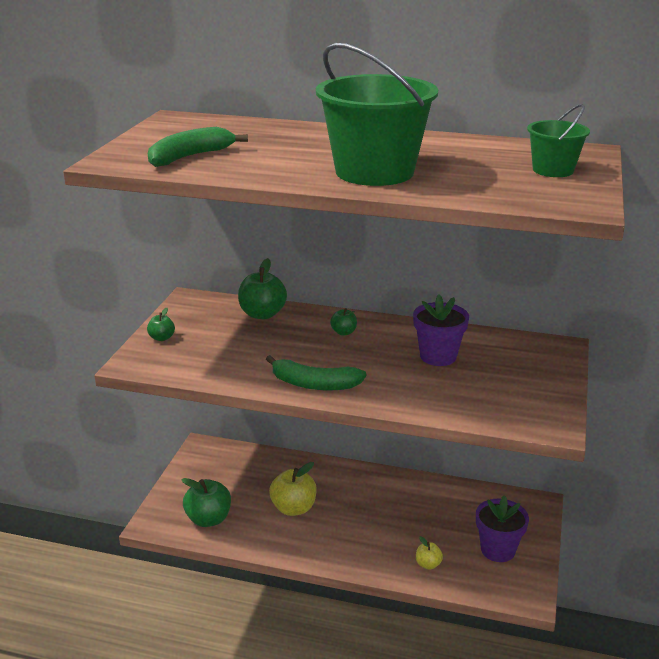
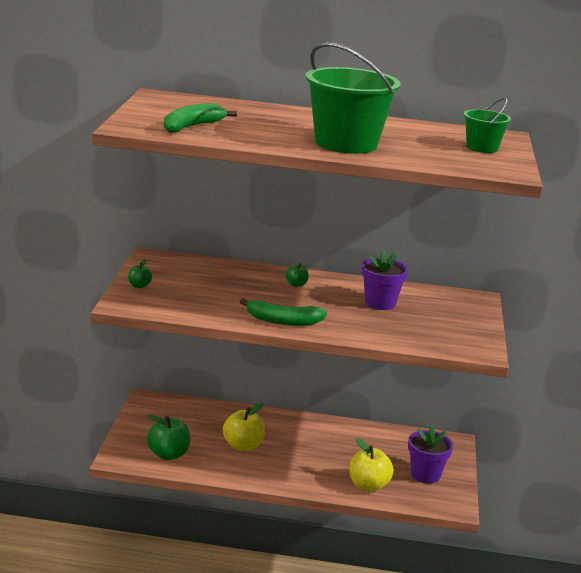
camera: 10 degrees left, 5 degrees down
(262, 314) = (221, 269): green apple -> none
(428, 564) = (368, 485): yellow apple -> yellow apple, size x1.88

